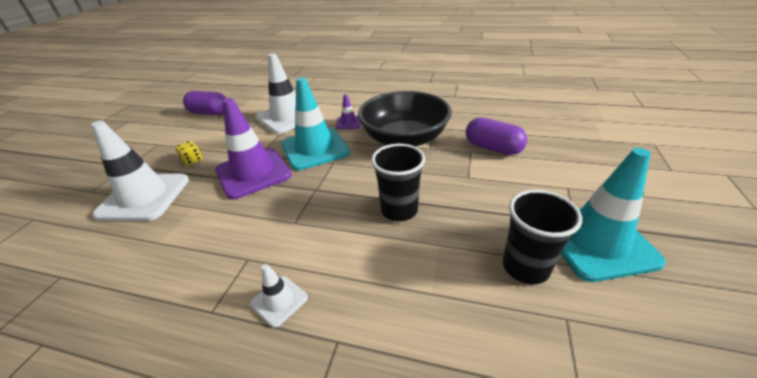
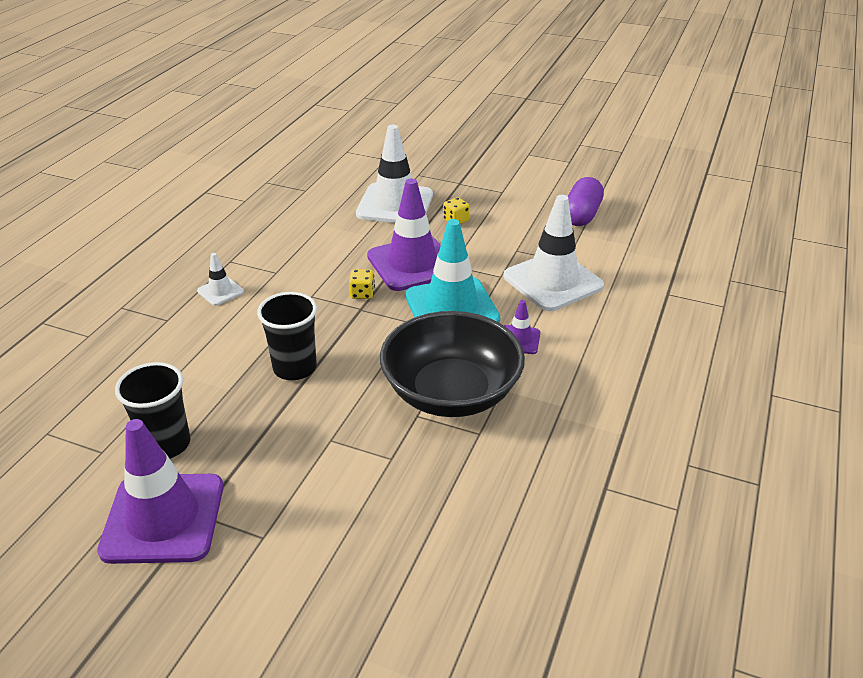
camera: 95 degrees right, 0 degrees up
(294, 192) = (362, 293): none -> yellow dice
(493, 148) = (392, 487): purple capsule -> none
(596, 241) = (163, 518): turquoise traffic cone -> purple traffic cone

